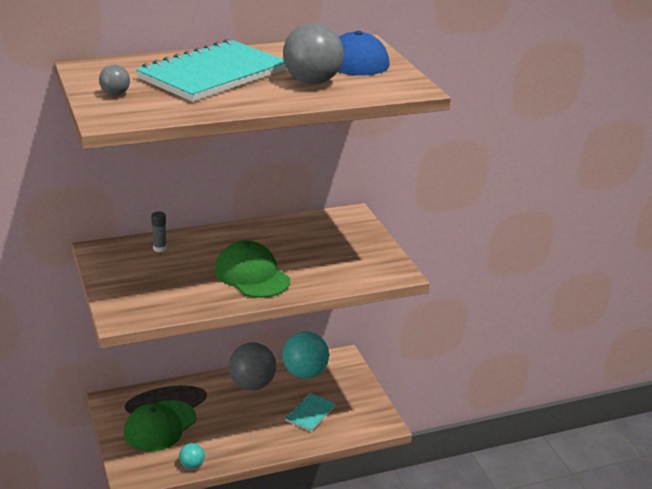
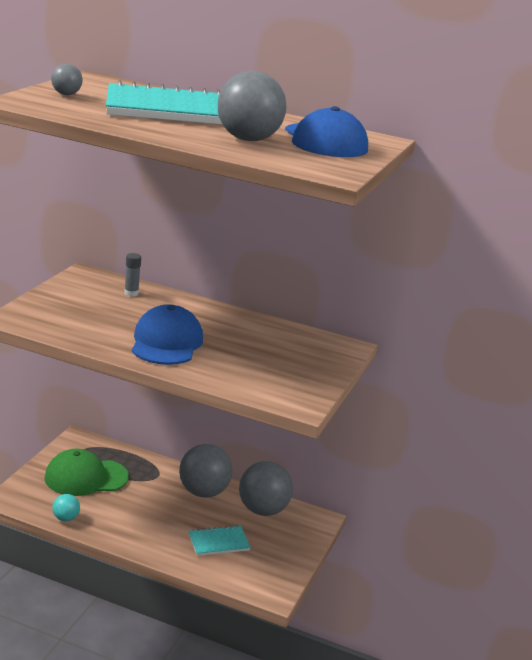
camera: 40 degrees right, 5 degrees down
(252, 275) = (166, 342): green cap -> blue cap
(304, 373) = (262, 510): turquoise ball -> grey ball

